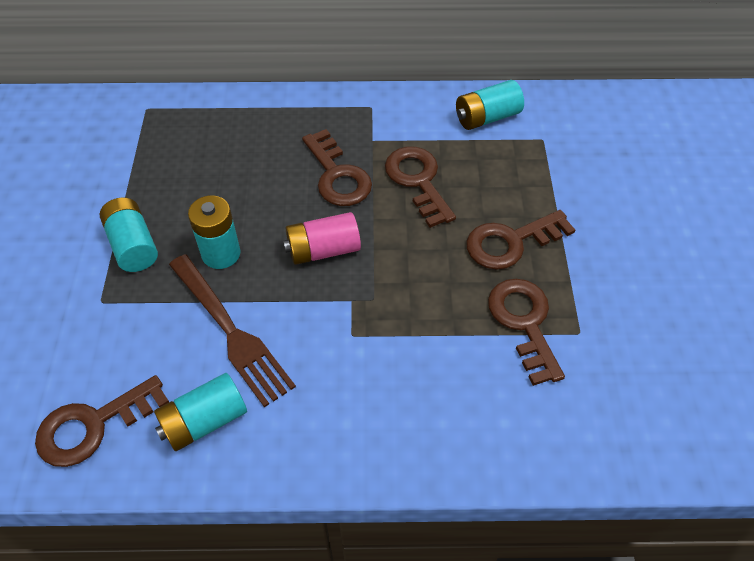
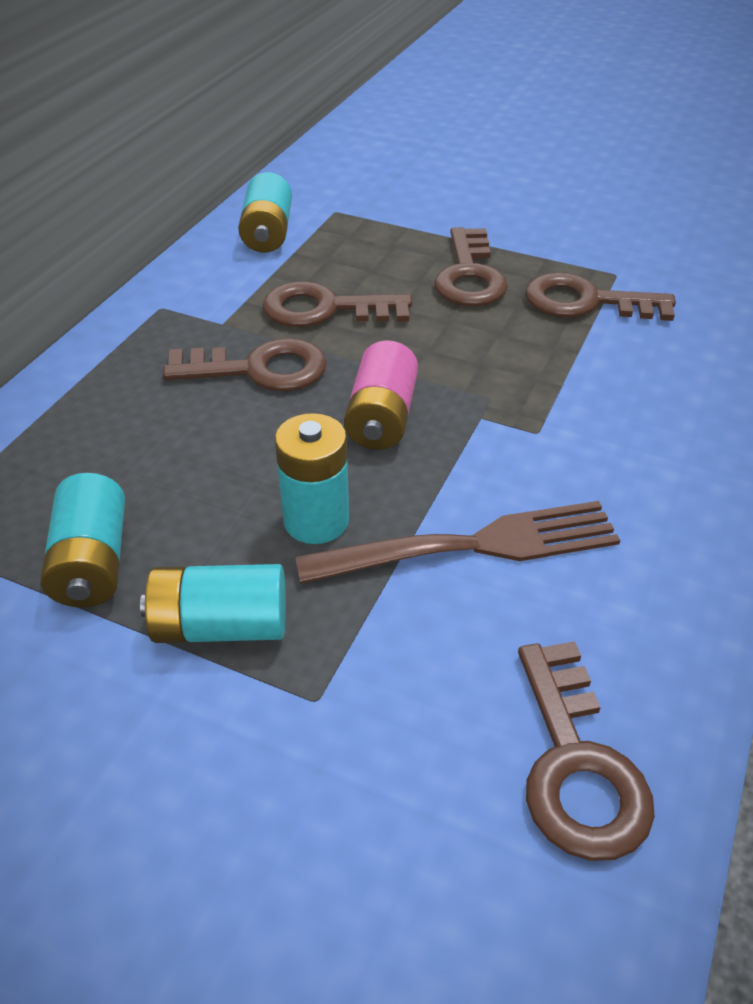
camera: 65 degrees left, 10 degrees down
(204, 421) = (619, 614): turquoise battery -> turquoise battery (92, 562)

